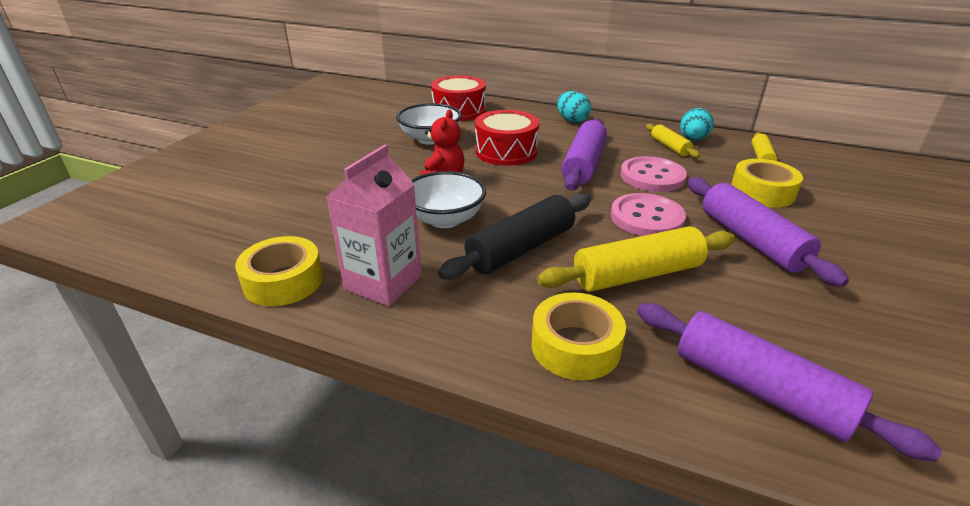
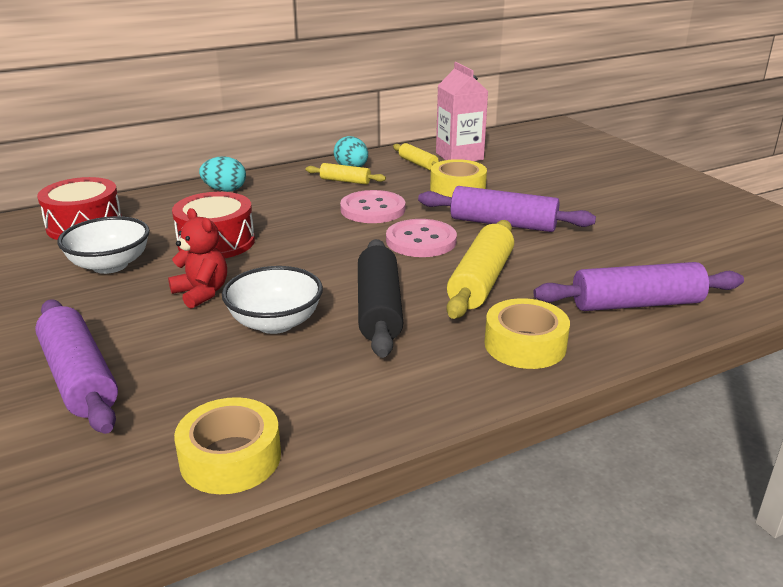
camera: 50 degrees left, 5 degrees down
(383, 282) = (324, 397): pink carton -> pink carton (459, 156)
(583, 164) = (305, 223): purple rolling pin -> purple rolling pin (79, 378)

